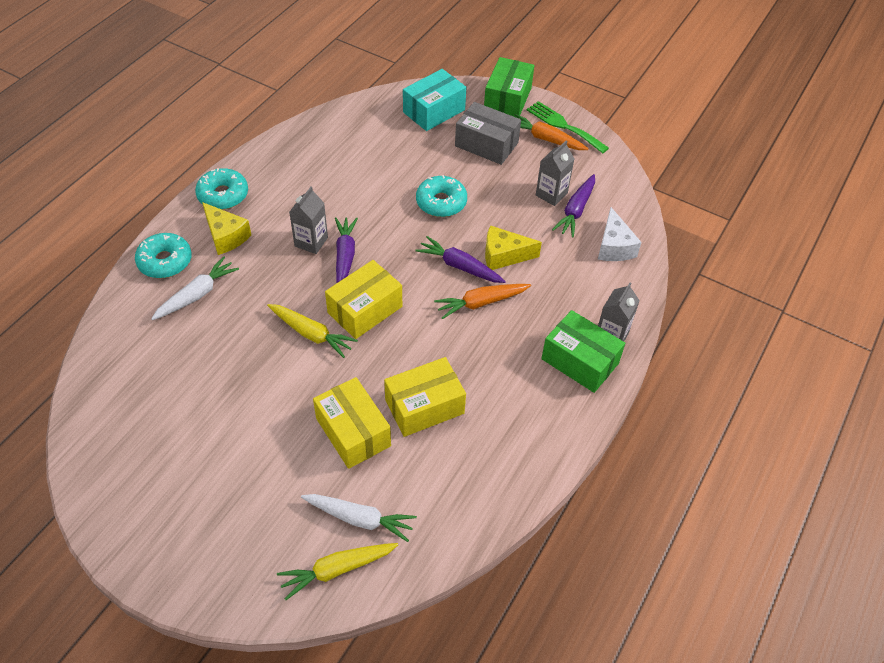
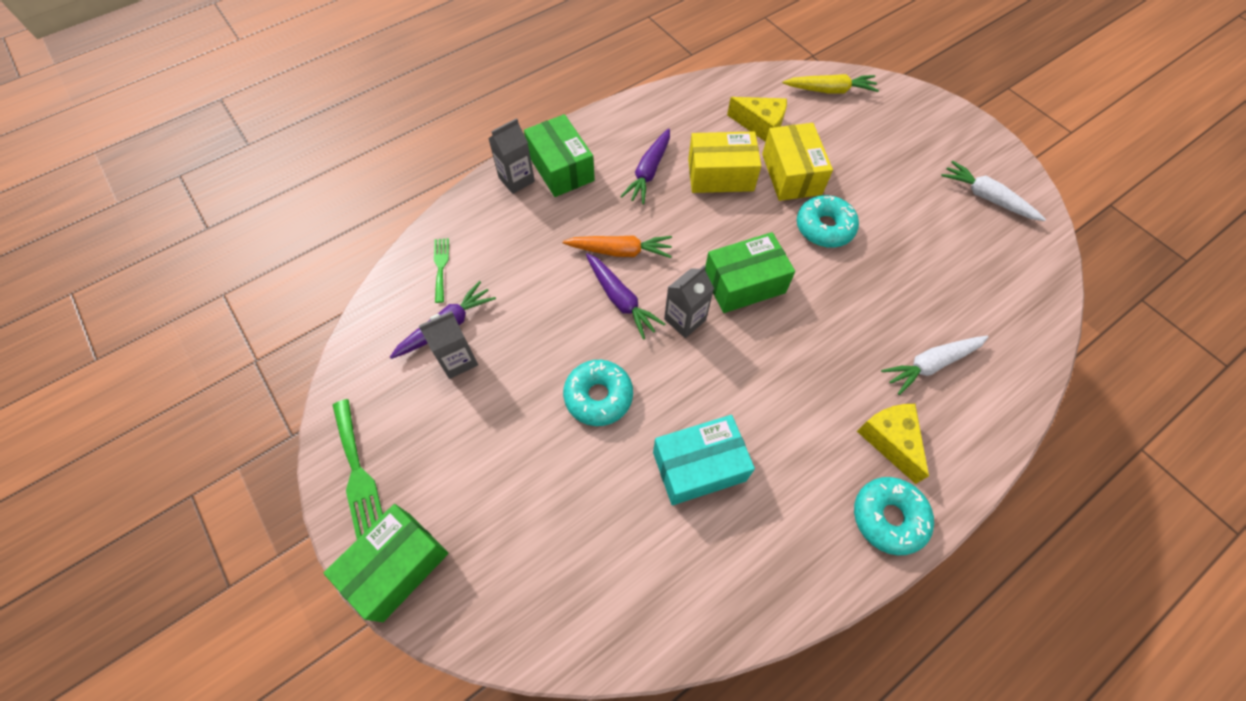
camera: 155 degrees left, 10 degrees up
(165, 261) = (971, 427): turquoise donut -> turquoise donut (824, 227)
(311, 242) = (782, 393): grey carton -> grey carton (685, 319)
(311, 334) = (808, 275): yellow carrot -> none
(345, 257) = (746, 357): purple carrot -> purple carrot (649, 172)
(359, 518) = (804, 114): white carrot -> white carrot (987, 198)
(365, 310) = (744, 283): yellow box -> green box
(434, 111) = (523, 583): turquoise box -> turquoise box (699, 466)
(486, 144) = (485, 477): grey box -> none
(504, 255) = (565, 296): yellow cheese -> yellow cheese (760, 125)
(546, 139) = (399, 456): orange carrot -> none
(614, 246) = (441, 267): white cheese -> green fork

